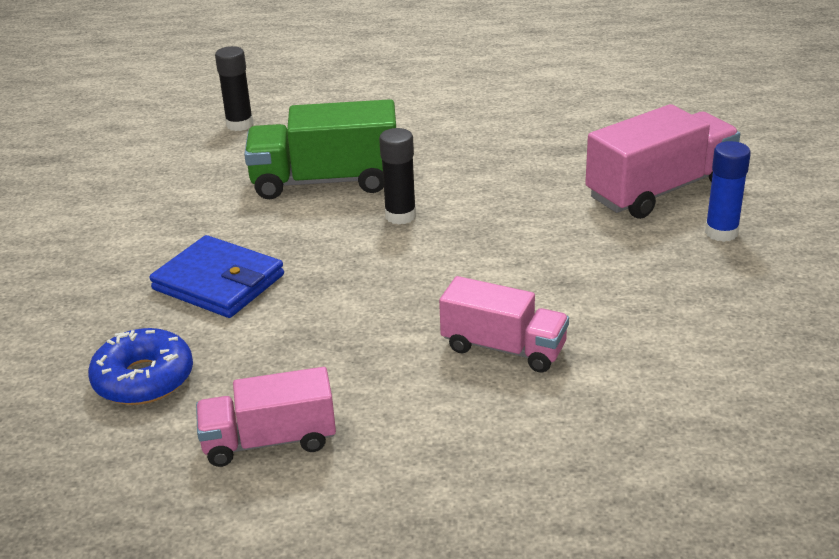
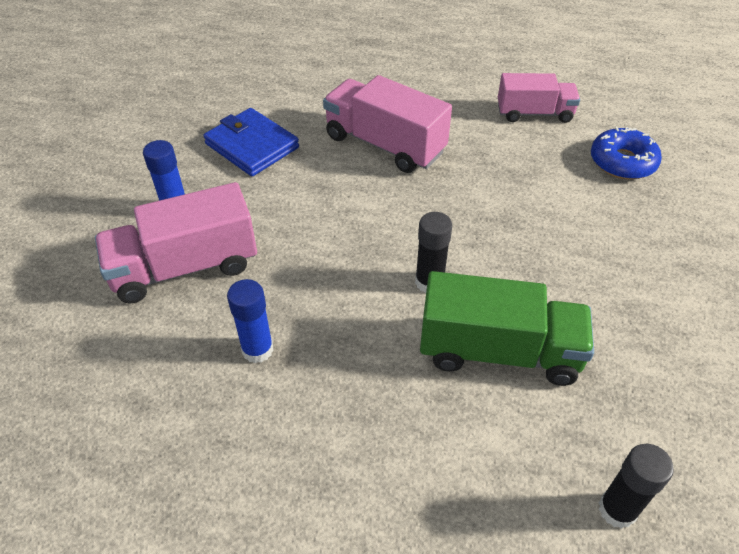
camera: 170 degrees left, 15 degrees up
(218, 282) = (588, 234): blue wallet -> blue wallet (252, 146)
(503, 348) = (384, 144): pink truck -> pink truck, size x1.53
(543, 153) = (257, 350): none -> blue glue stick

